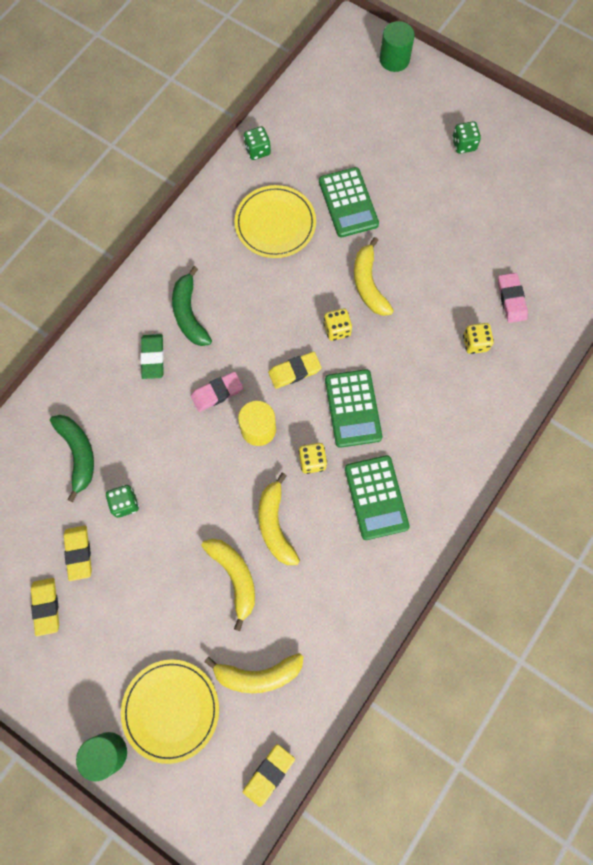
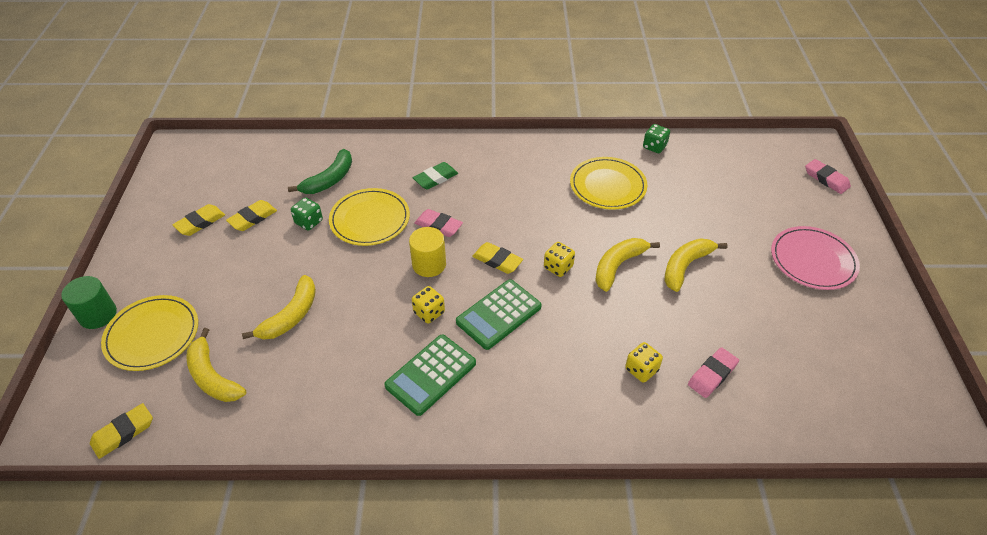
camera: 55 degrees right, 25 degrees down
(164, 447) = (370, 219): none -> yellow plate
(189, 314) = (487, 179): green banana -> none
(268, 774) = (123, 433): yellow eraser -> yellow eraser turned 45 degrees counterclockwise
(275, 525) = (354, 318): yellow banana -> yellow banana (685, 266)
(348, 203) = (673, 217): green calculator -> none
(394, 59) = (826, 179): green cylinder -> pink eraser
(463, 145) = (813, 260): green dice -> pink plate

